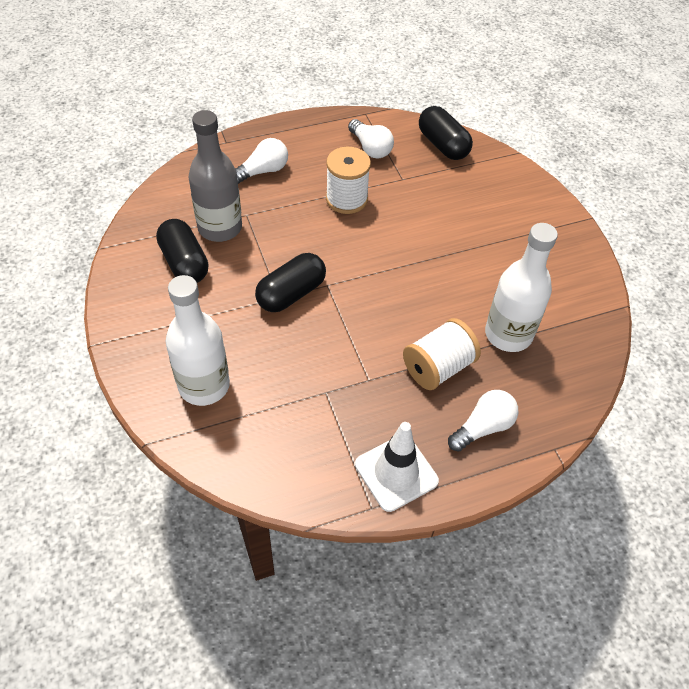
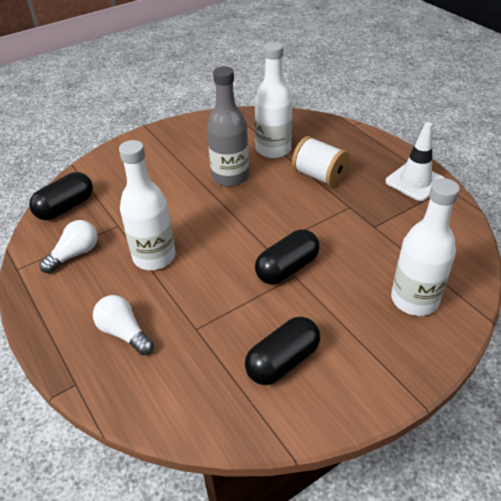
camera: 100 degrees left, 10 degrees down
(220, 228) = (222, 346): grey bottle -> grey bottle (230, 177)
(291, 294) = (287, 268): black capsule -> black capsule turned 75 degrees counterclockwise
(346, 199) = (154, 257): white spool -> white bottle
(483, 427) = (356, 151): white light bulb -> none

